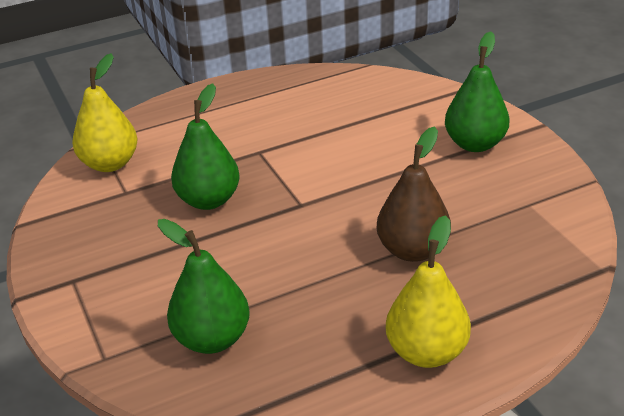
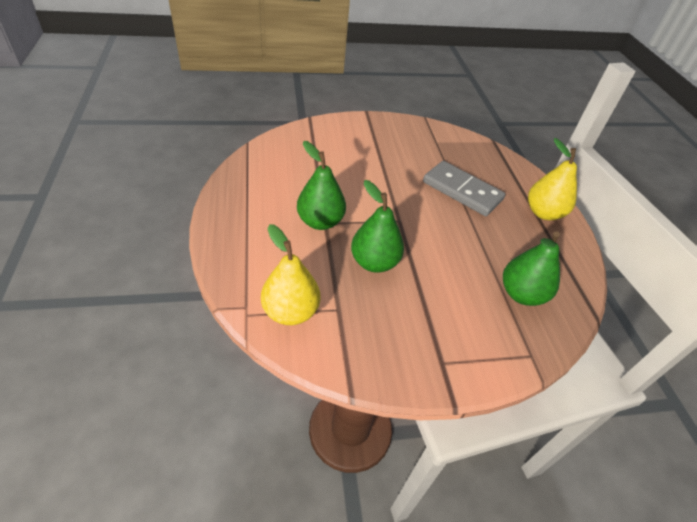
camera: 80 degrees left, 10 degrees up
(412, 250) = (462, 191): brown pear -> grey domino
(475, 144) = (372, 137): green pear -> green pear (320, 222)

